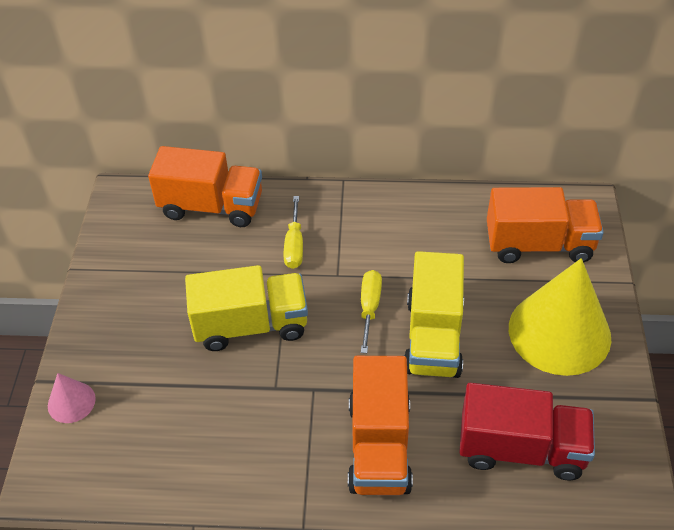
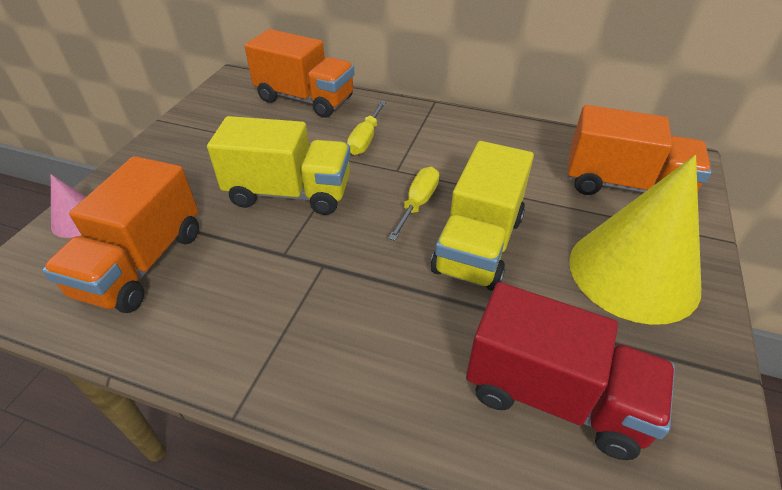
camera: 15 degrees right, 5 degrees down
(379, 446) = (371, 343): orange truck -> orange truck (142, 263)

